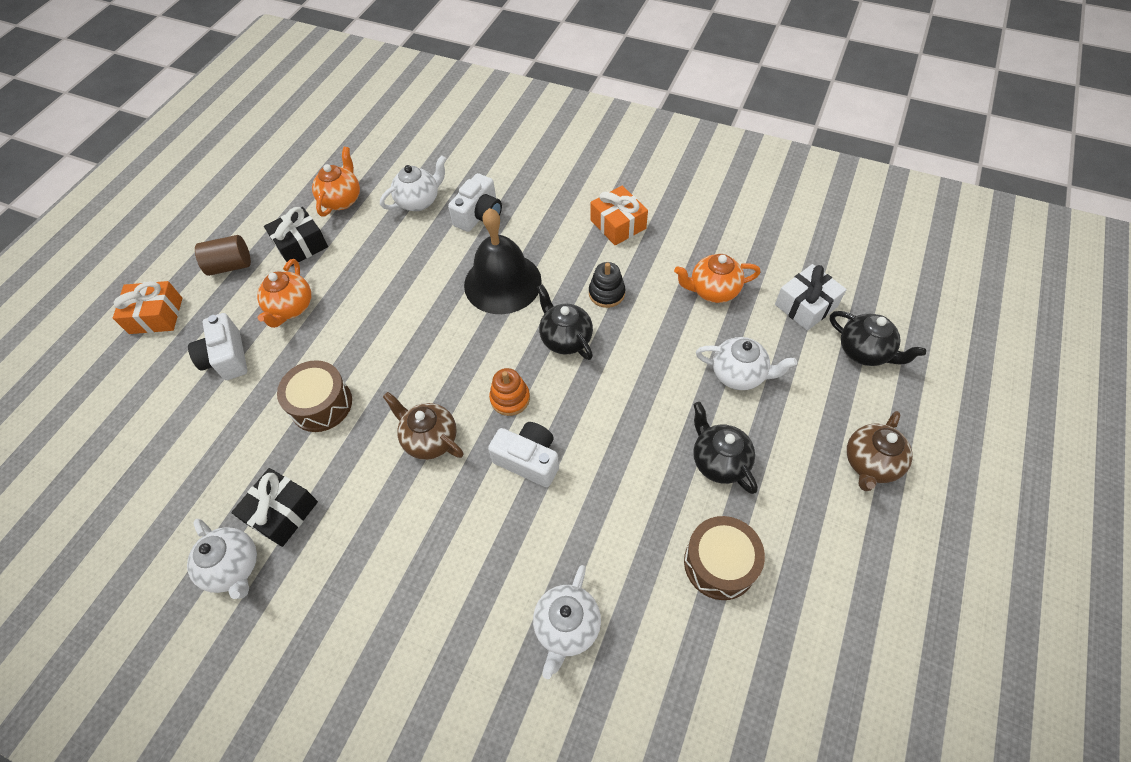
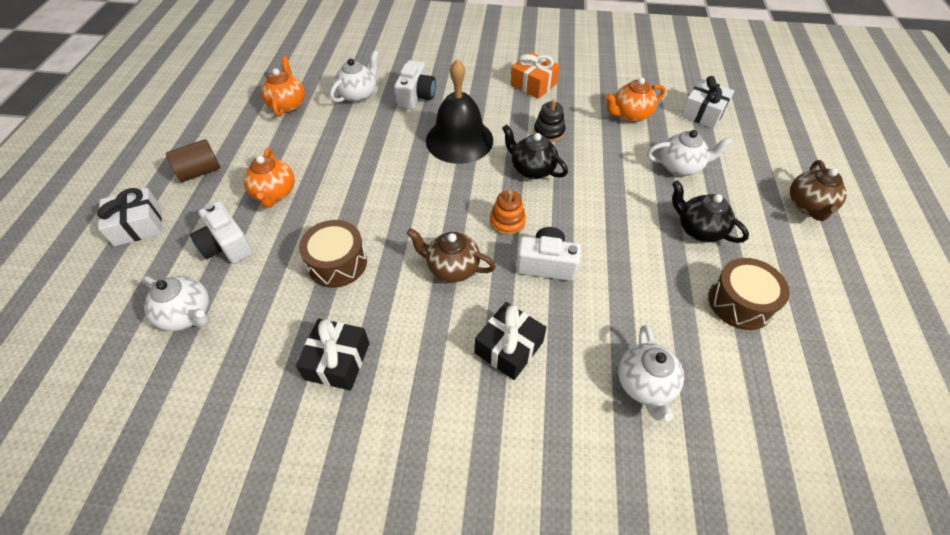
camera: 20 degrees left, 5 degrees down
(156, 315) = (138, 225): orange gift -> white gift
(234, 567) = (308, 422): white teapot -> white teapot (188, 315)
(301, 245) = (263, 144): black gift -> black gift (509, 347)
(864, 351) = (761, 134): black teapot -> none

